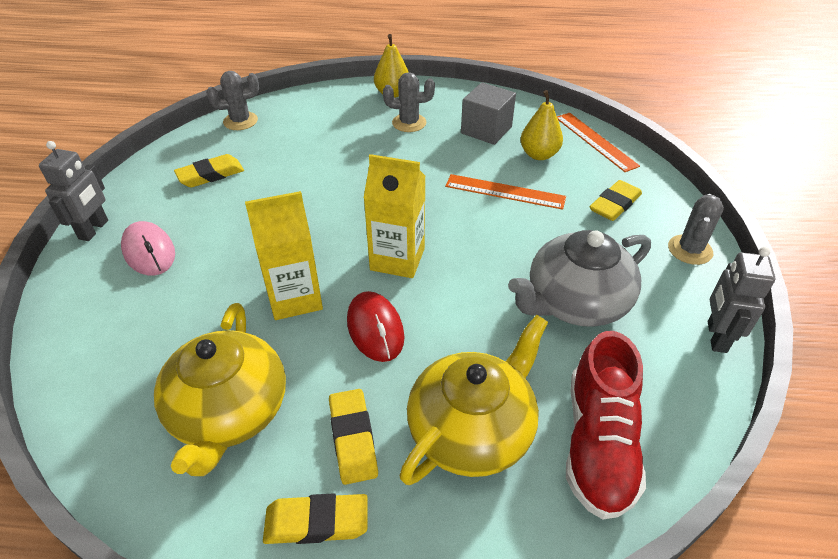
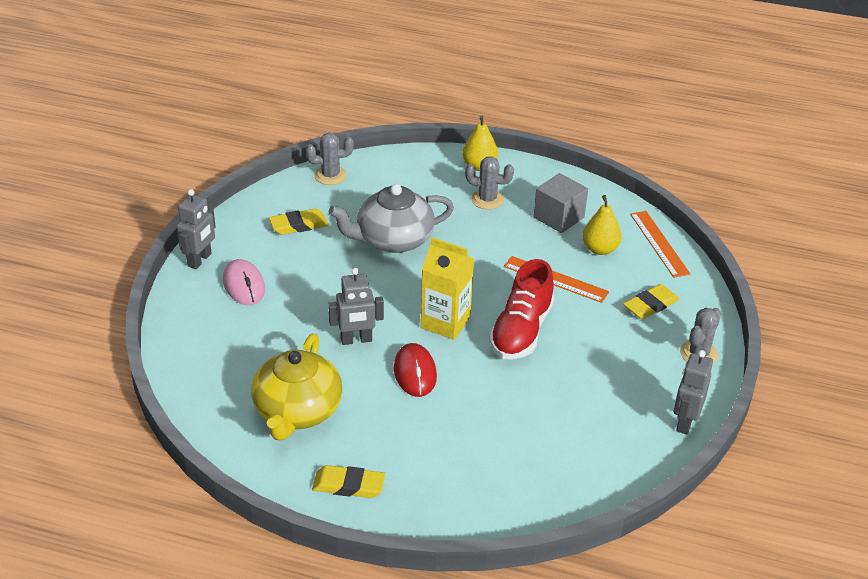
camera: 10 degrees right, 5 degrees down
(295, 298) = (356, 340): yellow carton -> grey robot
(353, 438) = (382, 442): yellow eraser -> none
(472, 430) = (470, 451): yellow teapot -> none
(575, 302) = (581, 379): grey teapot -> grey teapot (393, 239)
(598, 443) = (559, 475): red shoe -> red shoe (521, 331)

